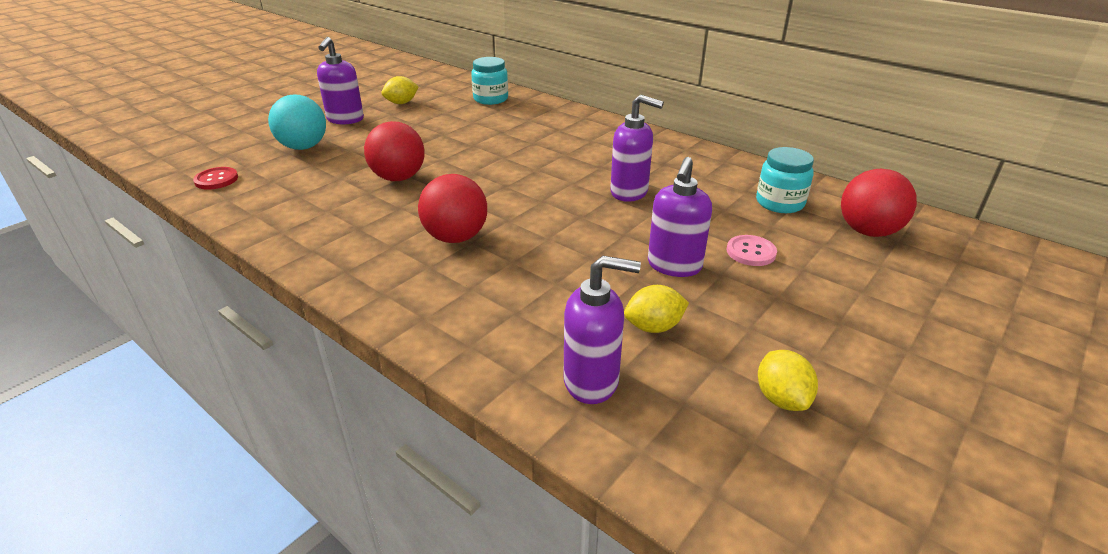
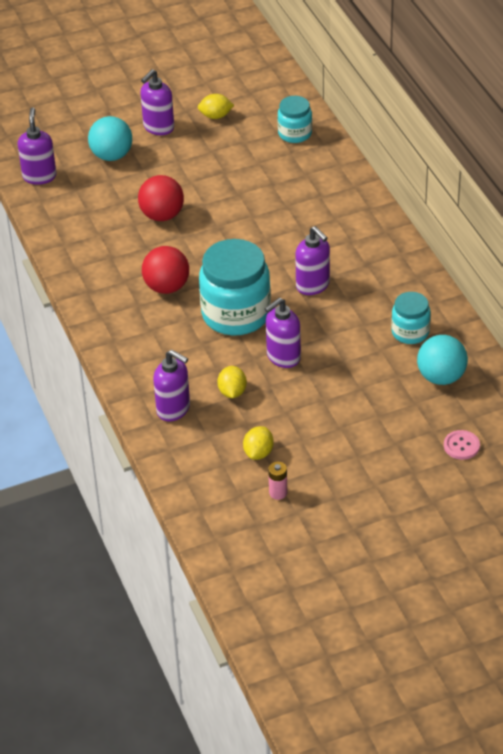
camera: 30 degrees right, 10 degrees up
(216, 180) = (39, 176): red button -> purple soap dispenser
(569, 240) = (236, 314): none -> turquoise jar
(653, 327) = (232, 392): yellow lemon -> yellow lemon turned 75 degrees clockwise
(751, 252) = (342, 364): pink button -> pink button (461, 446)
(868, 231) = (441, 377): red ball -> turquoise ball
(884, 453) = (278, 493): none -> pink battery

